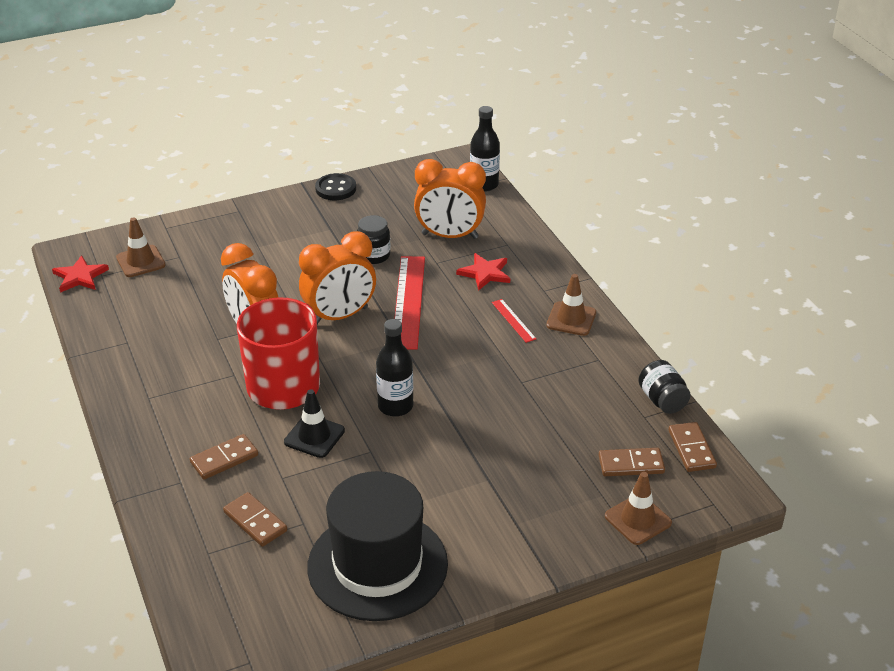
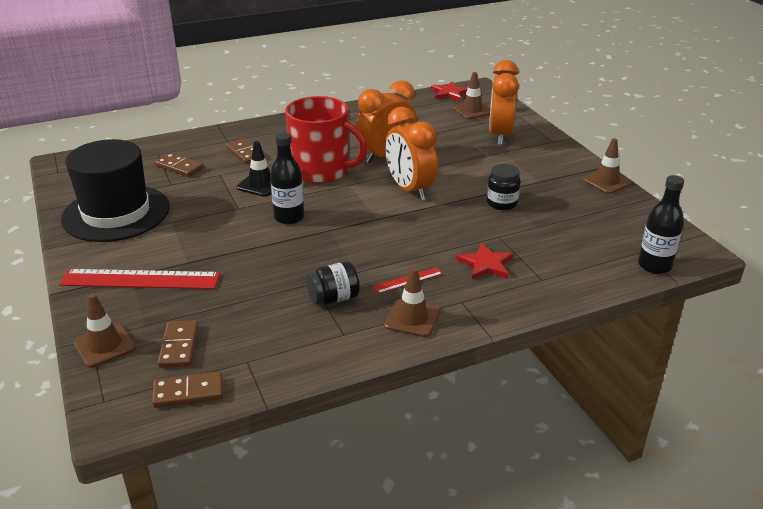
camera: 90 degrees right, 5 degrees down
(255, 522) = (179, 167): brown domino -> brown domino turned 75 degrees clockwise
(335, 189) = (606, 181): black button -> brown traffic cone
(409, 301) = (433, 222): red ruler -> red ruler (140, 279)
(450, 236) = (546, 243): orange clock -> orange clock (500, 136)
(662, 400) = (270, 377): black jar -> black jar (333, 298)

